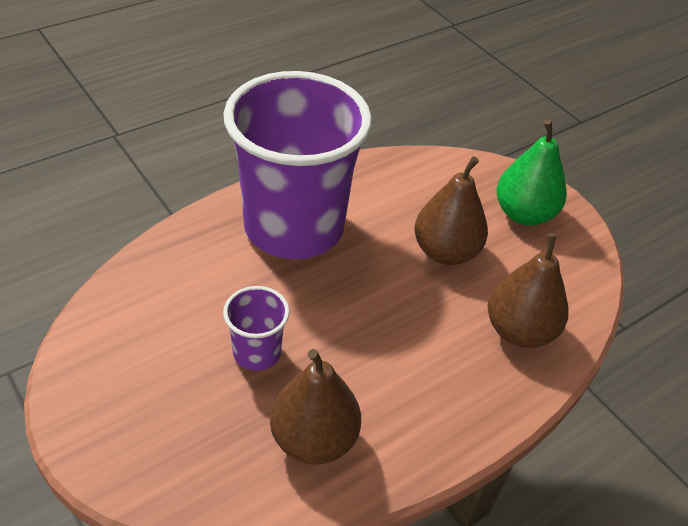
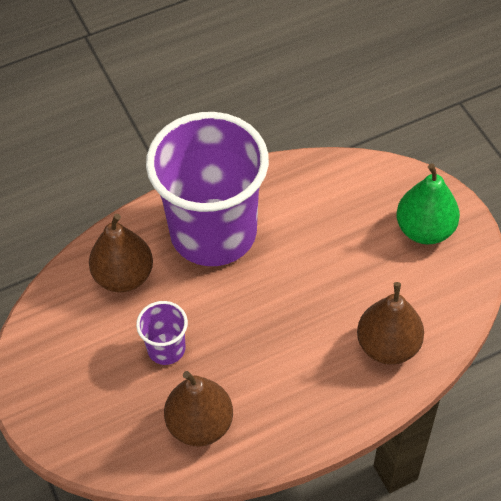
camera: 15 degrees right, 10 degrees up
(445, 252) = (342, 265): brown pear -> brown pear (124, 276)

